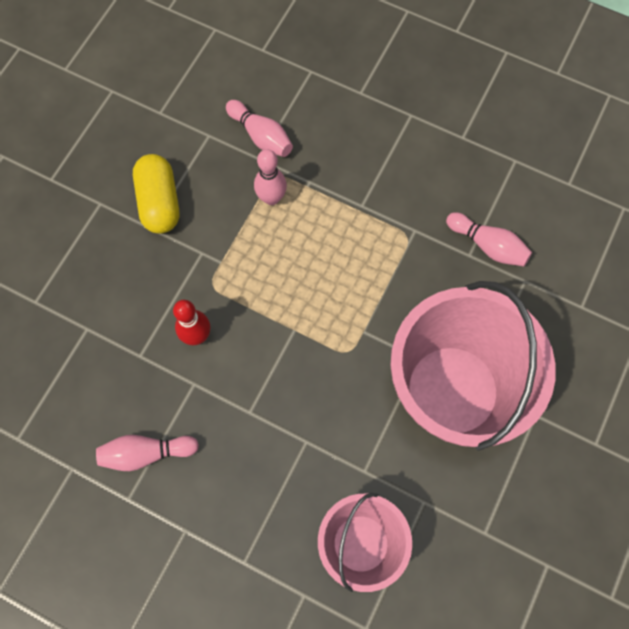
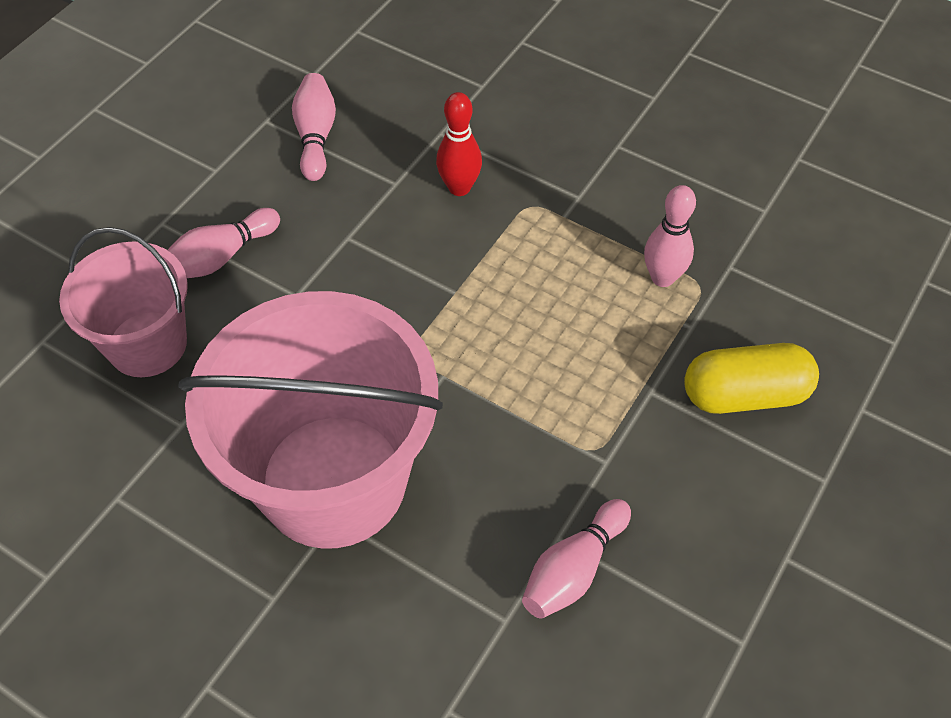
camera: 95 degrees right, 15 degrees down
(160, 202) = (655, 155): yellow capsule -> yellow capsule (744, 395)
(261, 136) = (767, 271): pink bowling pin -> pink bowling pin (221, 257)

